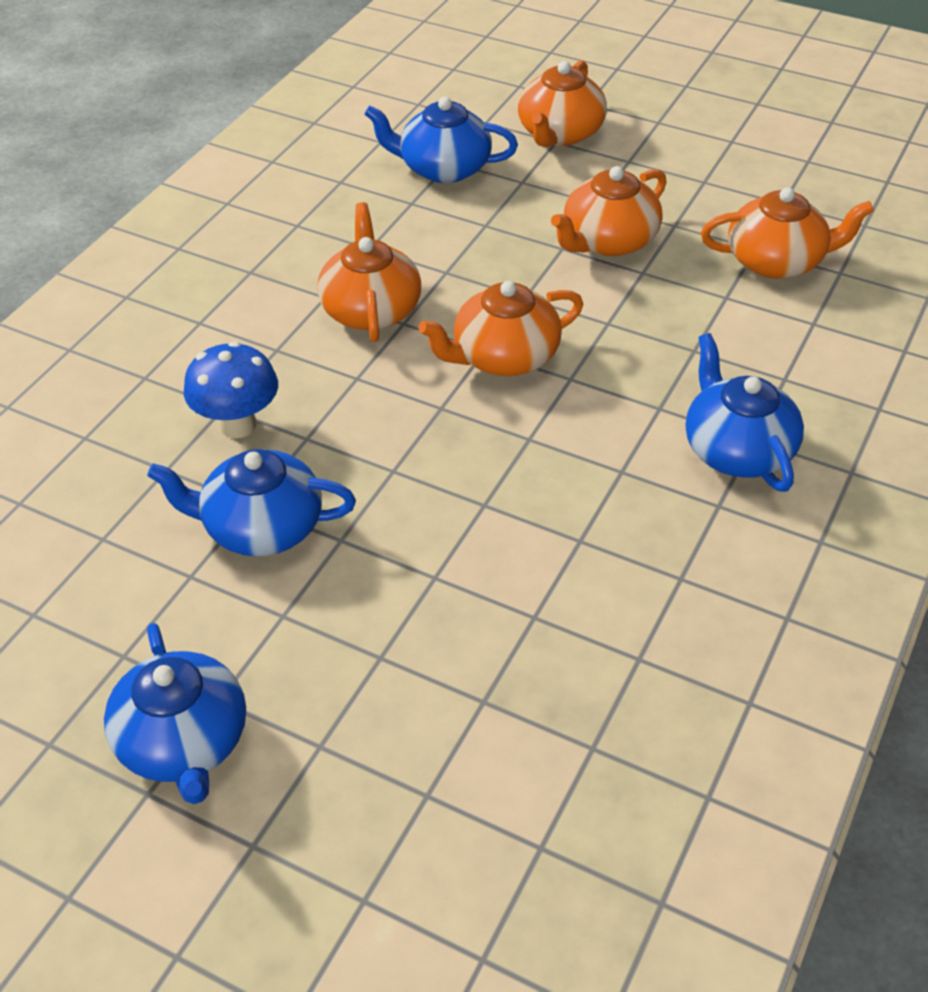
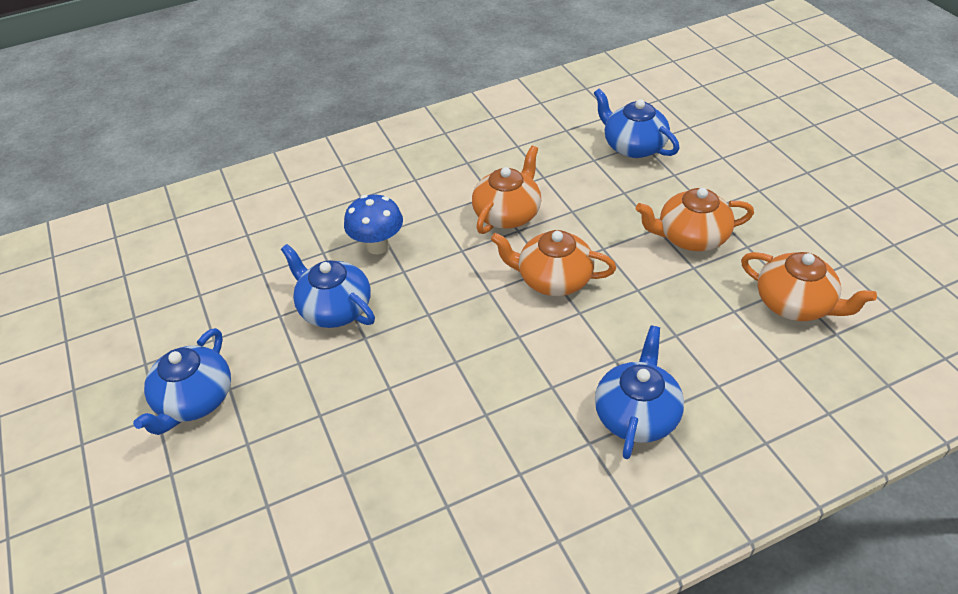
camera: 40 degrees right, 0 degrees up
(559, 133) = (729, 153): orange teapot -> none

